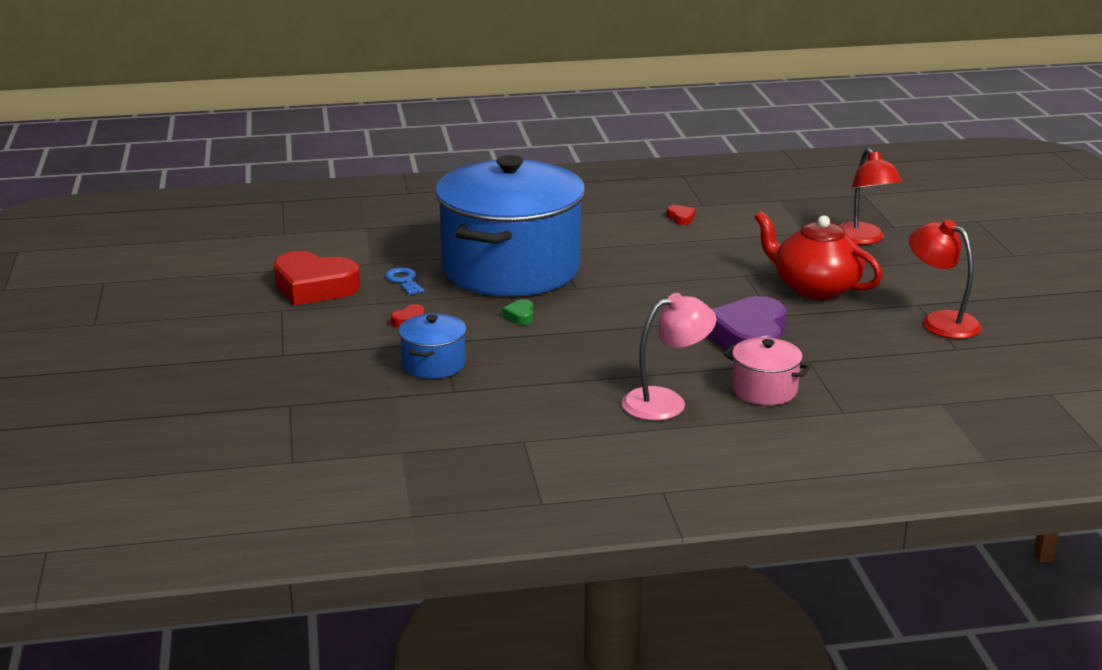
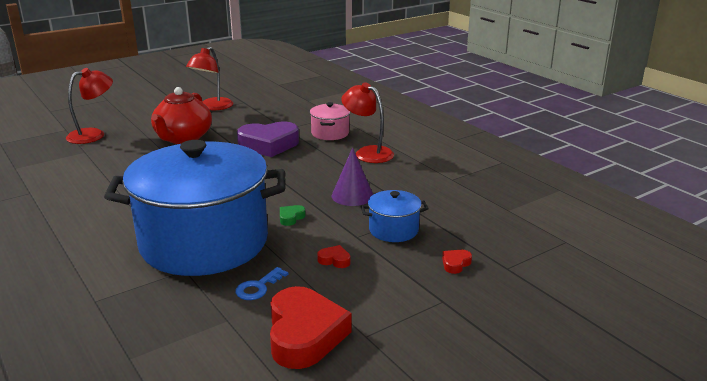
camera: 115 degrees left, 0 degrees up
(520, 316) = (291, 218): green heart -> green heart turned 150 degrees clockwise
(540, 360) = (352, 195): none -> purple cone
(666, 402) = (368, 152): pink lamp -> red lamp
(681, 218) = (64, 196): red heart -> red heart (455, 264)

